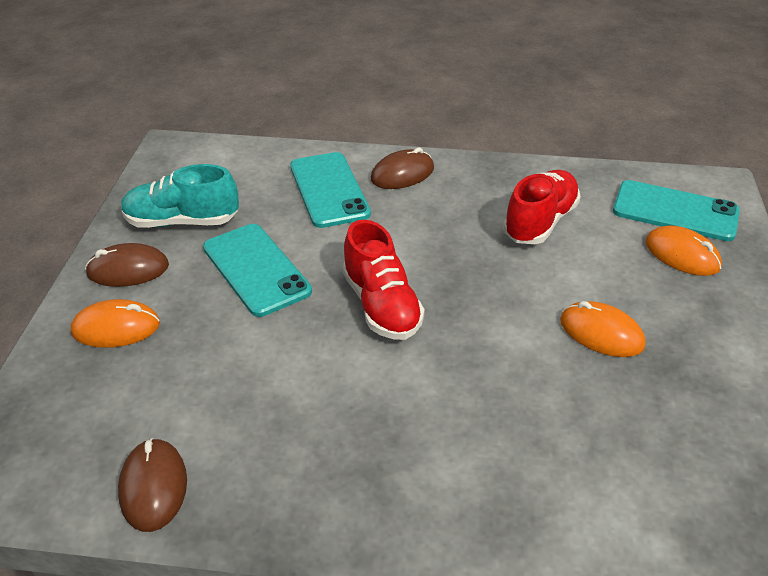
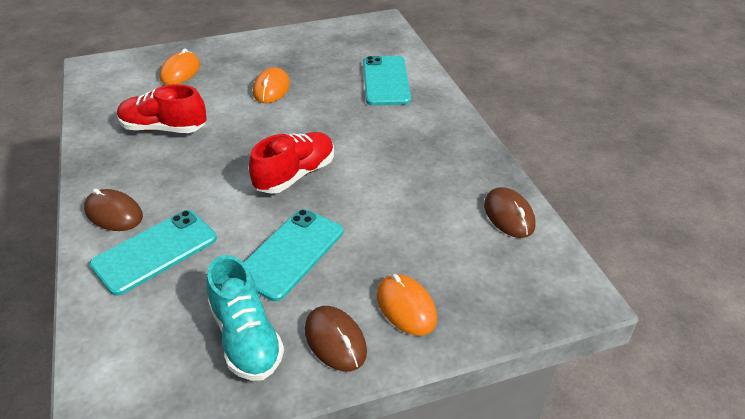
camera: 115 degrees left, 0 degrees up
(153, 487) = (509, 215): brown mouse -> brown mouse turned 75 degrees counterclockwise
(675, 211) = (130, 78): turquoise phone -> turquoise phone (386, 81)

